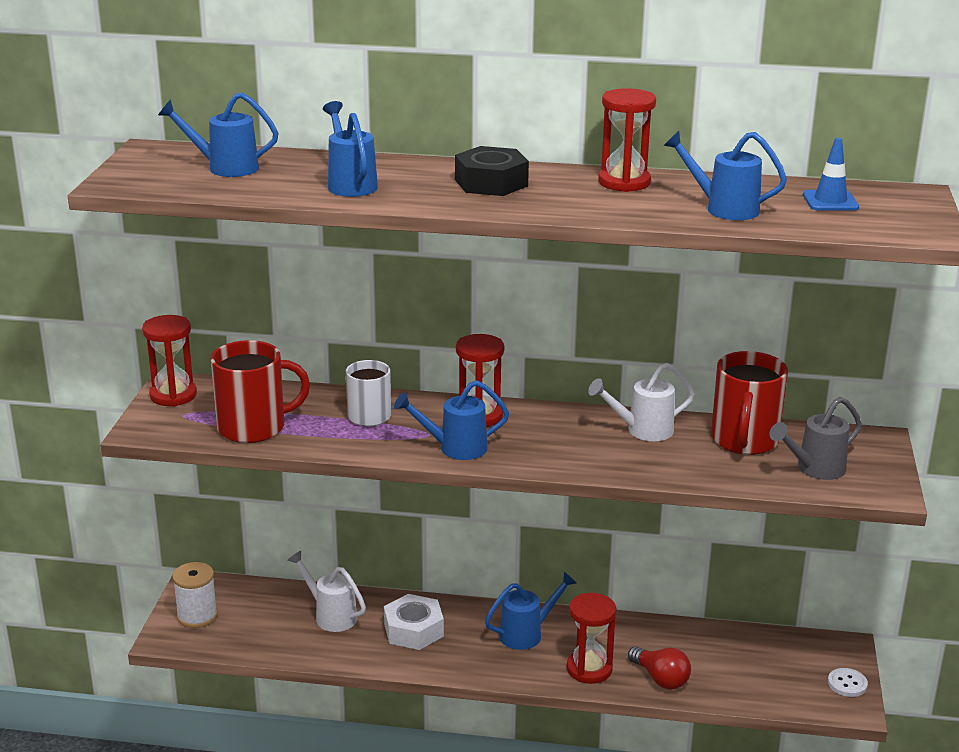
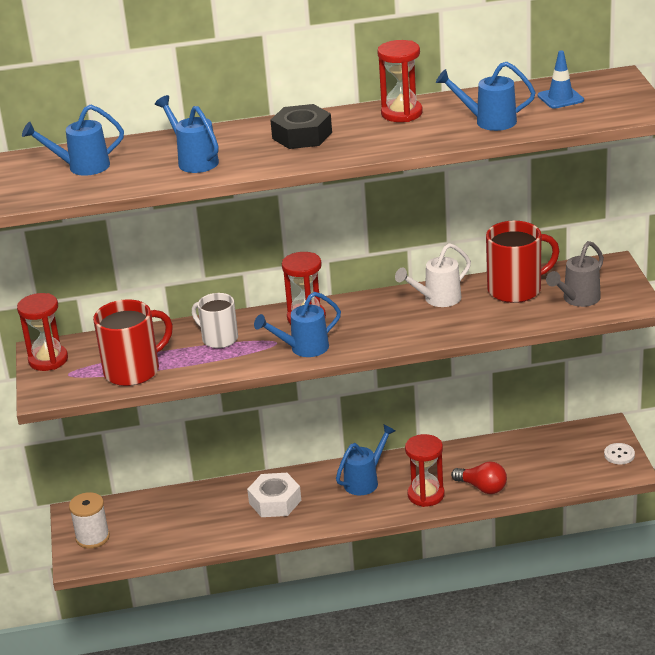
camera: 15 degrees left, 5 degrees up
(331, 615) = (202, 508): white watering can -> none
(744, 441) = (516, 289): red mug -> red mug turned 105 degrees counterclockwise

